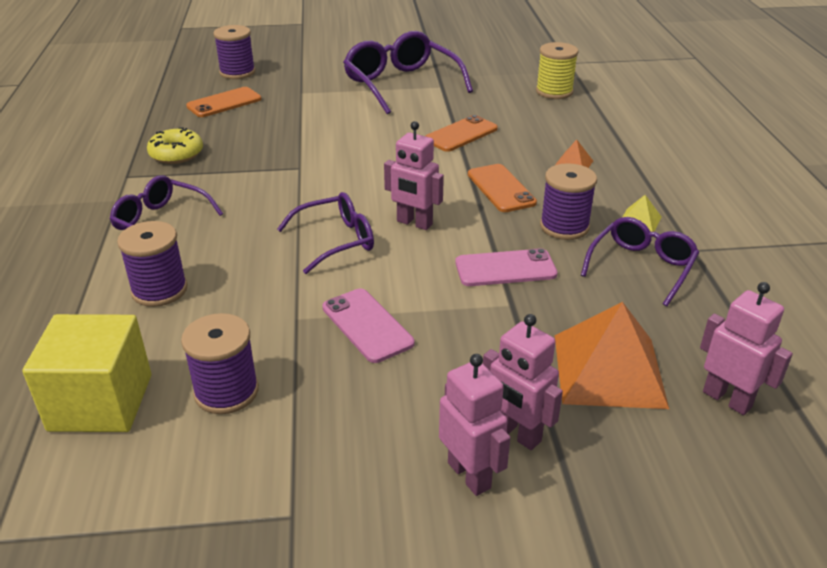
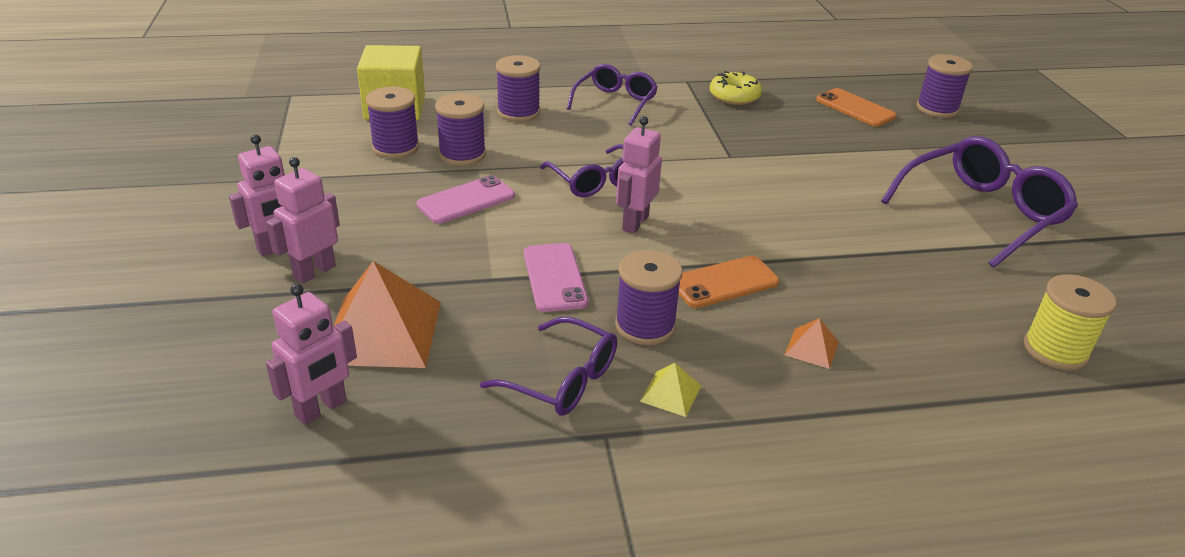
camera: 85 degrees right, 0 degrees up
(259, 332) = (462, 154): none -> purple spool
(461, 134) = (856, 257): orange phone -> none

